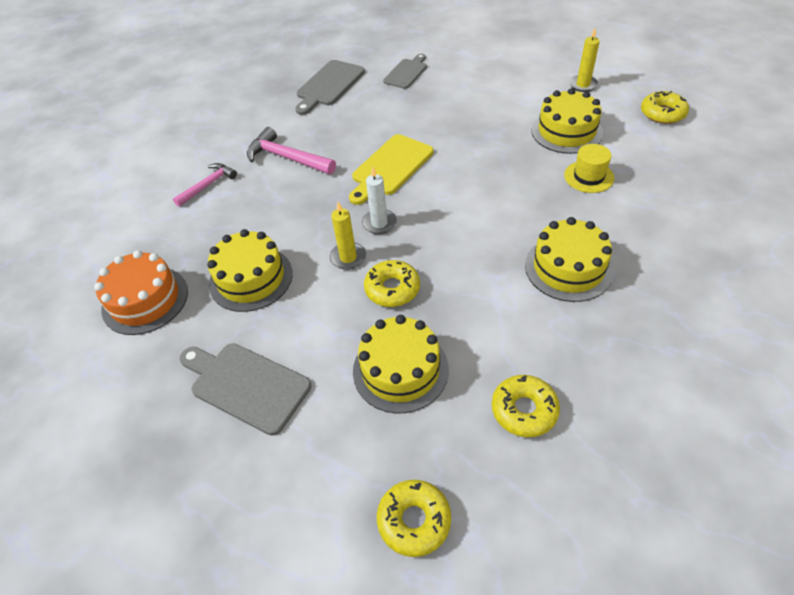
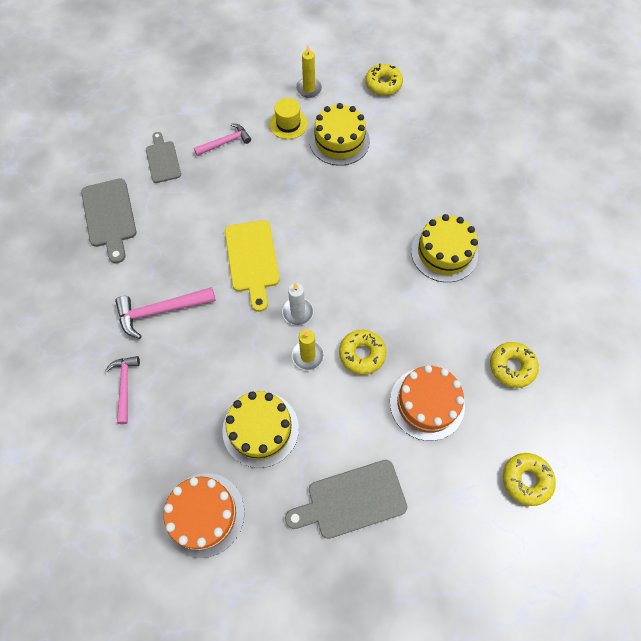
camera: 50 degrees left, 15 degrees up
(400, 370) = (427, 403): yellow cake -> orange cake
(466, 85) = (225, 142): none -> pink hammer
(588, 177) = (389, 171): yellow hat -> yellow hat (288, 124)

